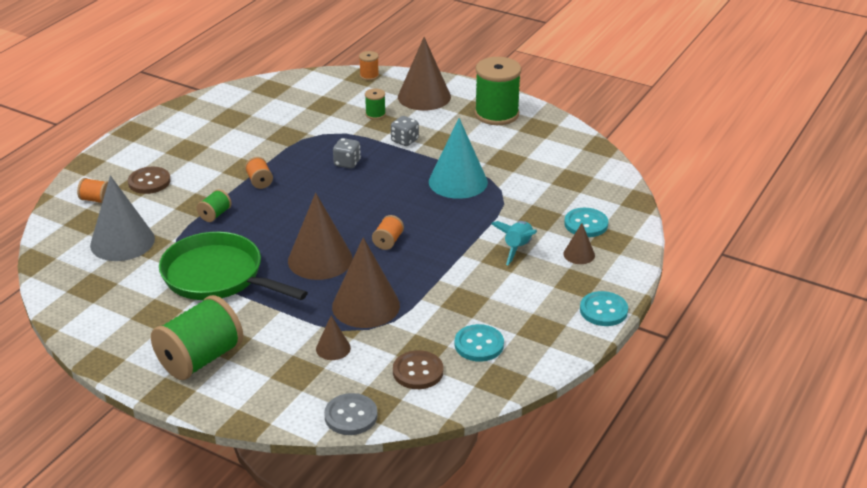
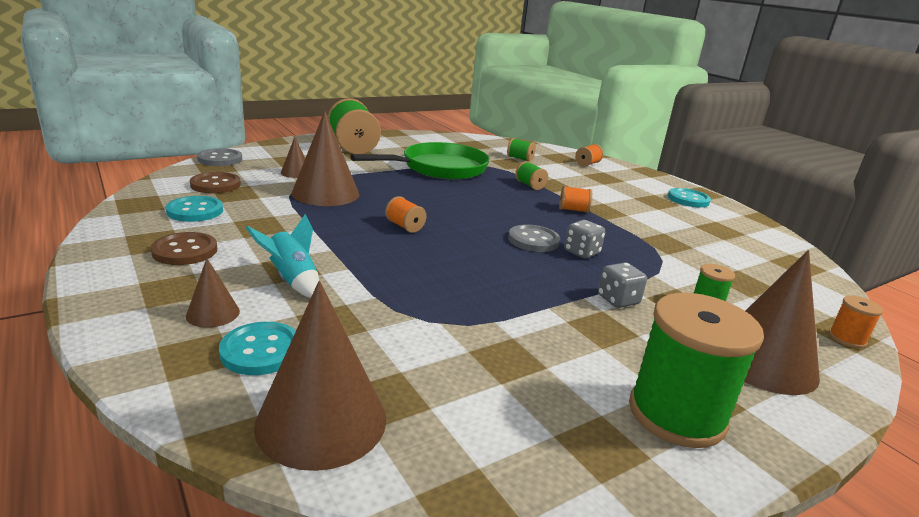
camera: 115 degrees right, 10 degrees down
(122, 242) = (520, 159): grey cone -> green spool
(149, 182) = (603, 180): brown button -> brown button (185, 251)
(320, 259) = (415, 197): brown cone -> brown cone (321, 421)
(348, 184) = (533, 240): none -> grey button
(458, 181) = (481, 299): turquoise cone -> none
(603, 310) = (100, 281): turquoise button -> turquoise button (688, 199)

